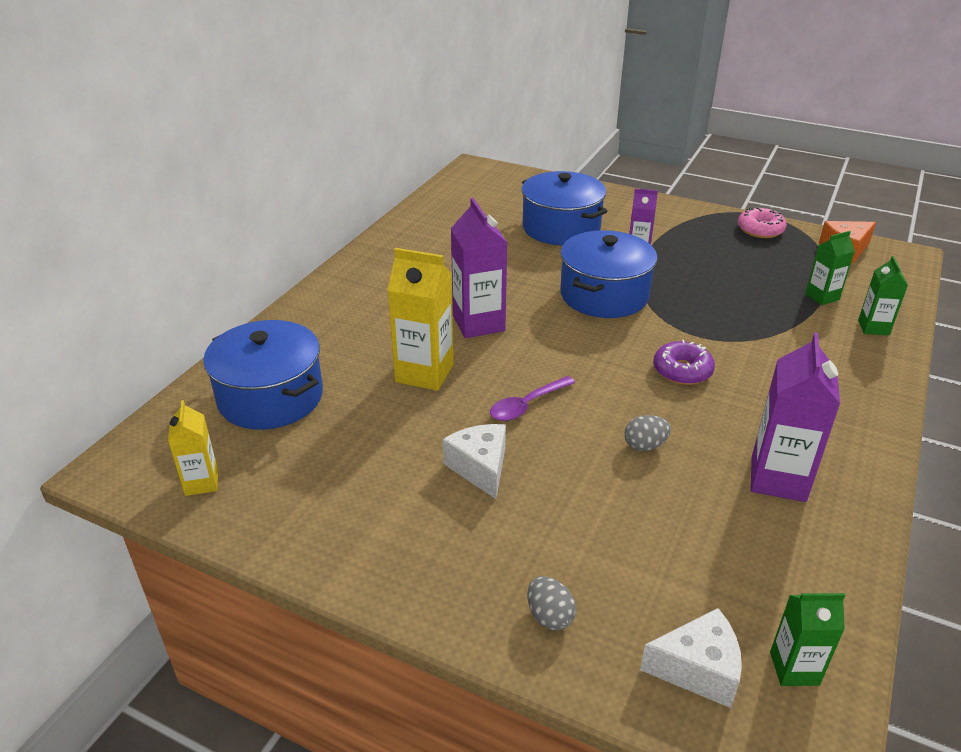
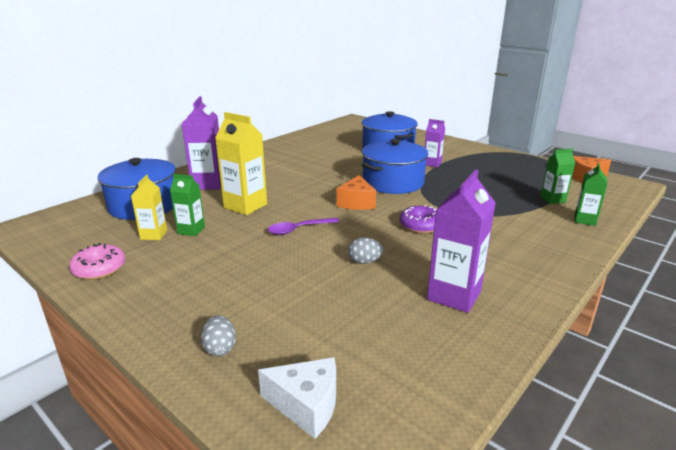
camera: 15 degrees right, 10 degrees down
(201, 482) = (66, 239): yellow carton -> yellow carton (154, 235)
(478, 323) = (299, 187): purple carton -> purple carton (208, 184)
(480, 468) = (241, 257): white cheese -> none
(576, 342) = (356, 203): none -> orange cheese
(760, 230) = (526, 162): pink donut -> pink donut (99, 269)
(794, 668) = (387, 422): green carton -> green carton (191, 230)

